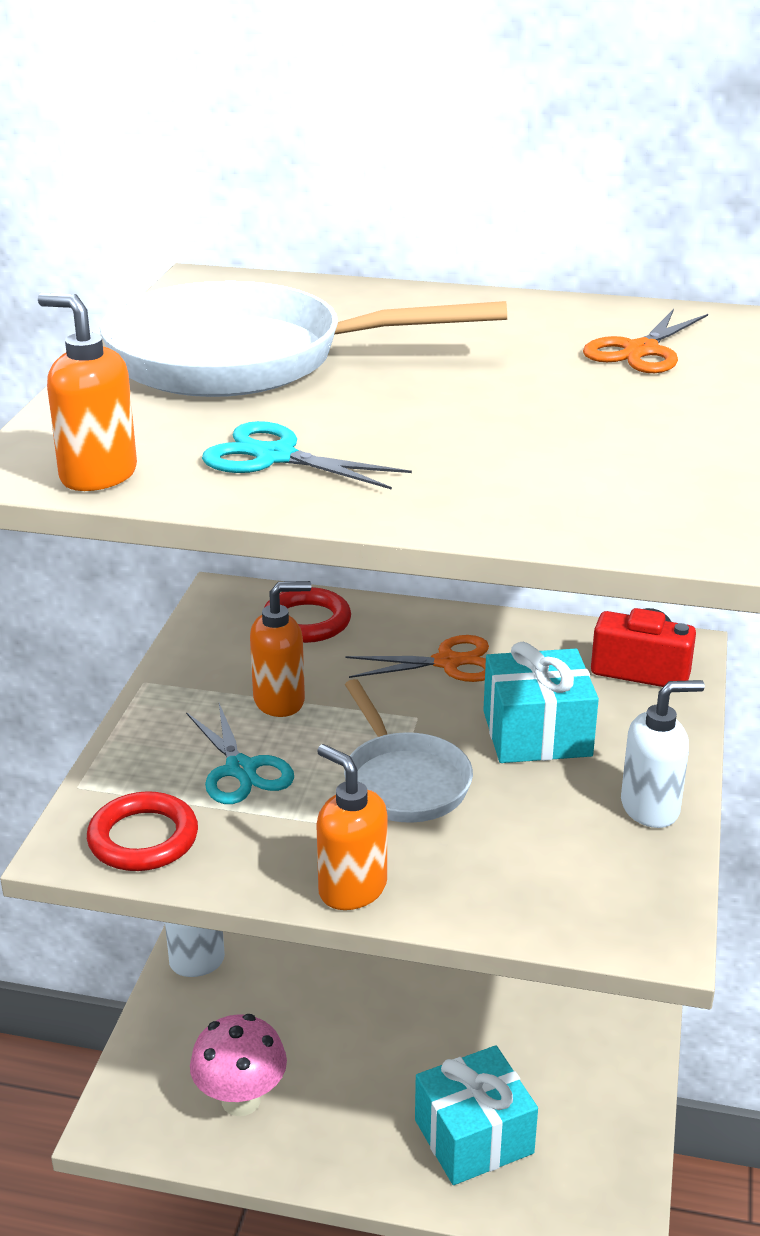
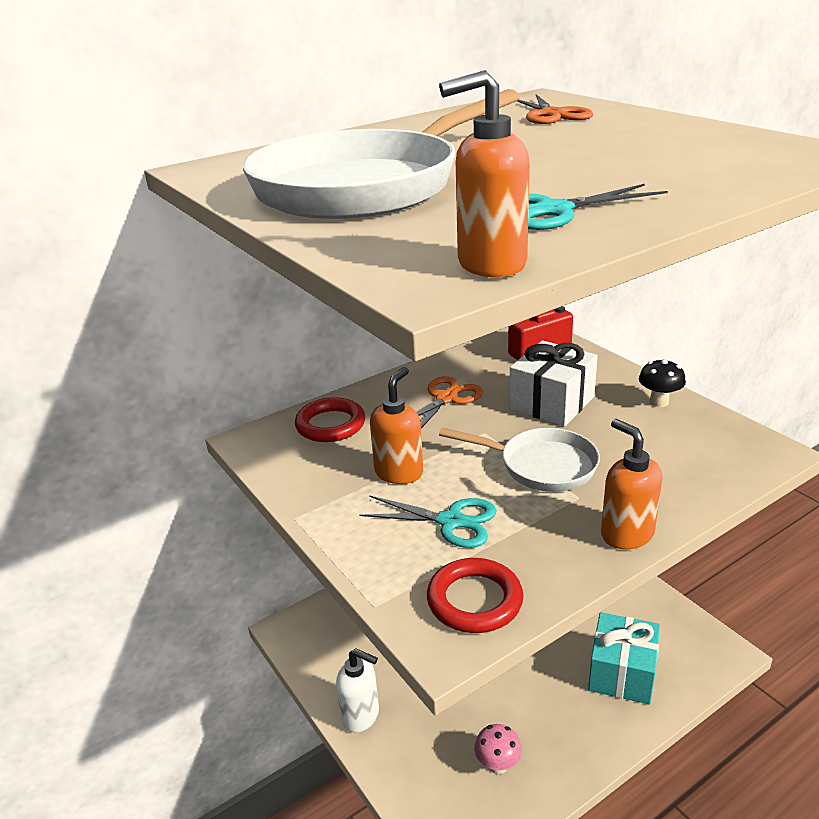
camera: 45 degrees left, 0 degrees up
(241, 1100) = (498, 765): pink mushroom -> pink mushroom, size x0.63
(352, 889) = (626, 534): orange soap dispenser -> orange soap dispenser turned 60 degrees clockwise
(537, 733) = (551, 403): turquoise gift -> white gift
(650, 808) = (659, 402): white soap dispenser -> black mushroom

